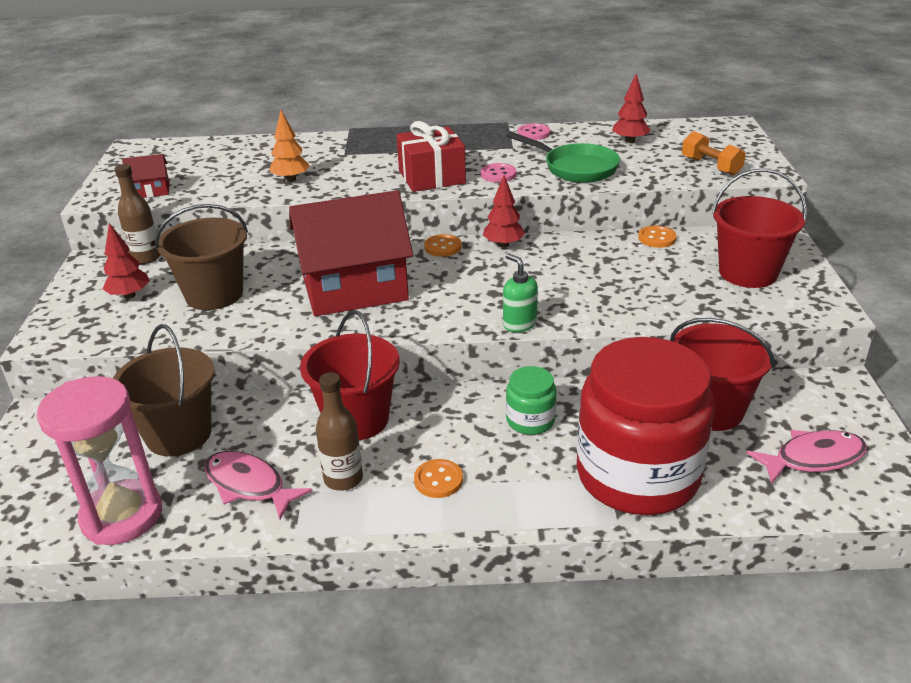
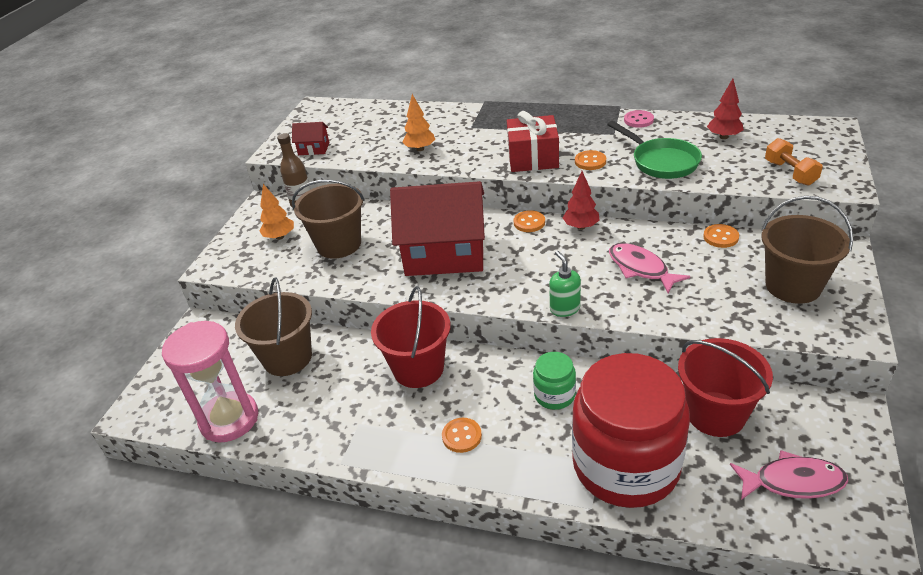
camera: 20 degrees right, 5 degrees up
(130, 295) = (280, 237): red tree -> orange tree
(249, 485) = (322, 412): pink fish -> pink fish (640, 268)
(343, 479) = (391, 420): brown bottle -> none
(498, 174) = (590, 161): pink button -> orange button
(748, 273) = (793, 286): red bucket -> brown bucket

